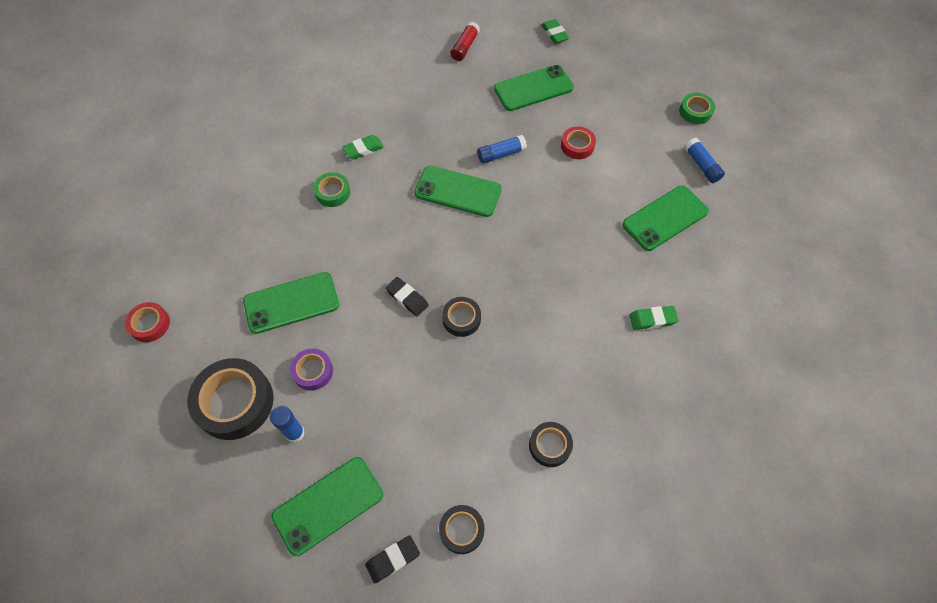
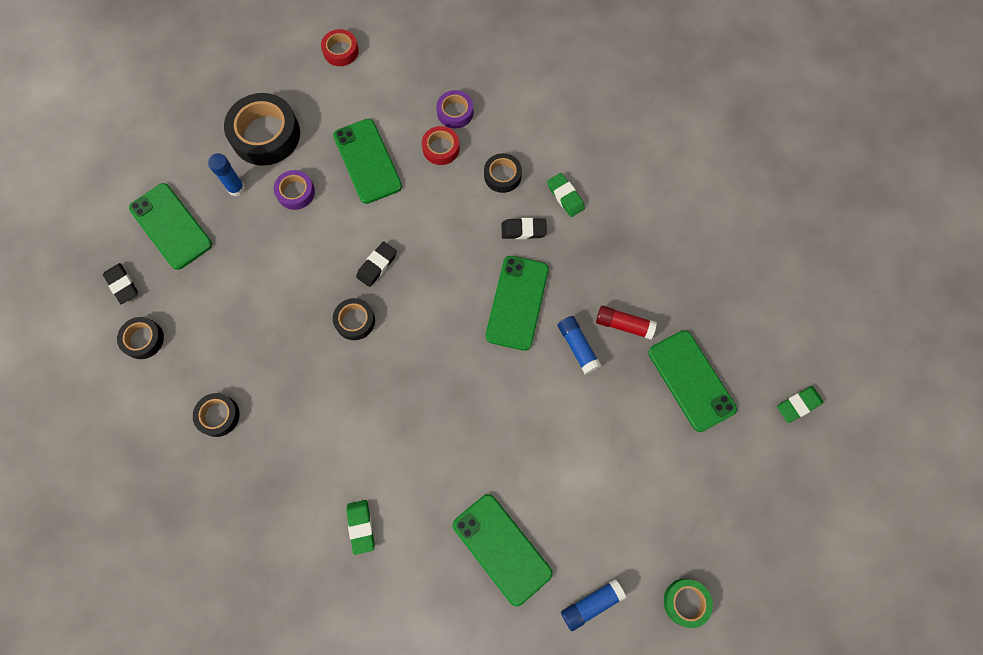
camera: 85 degrees right, 10 degrees up
(256, 225) = (455, 112): none -> purple tape
(333, 192) = (502, 175): green tape -> black tape
(390, 181) = (523, 230): none -> black eraser
(465, 47) = (749, 291): red glue stick -> red glue stick (624, 325)
(577, 146) = (602, 438): red tape -> red tape (441, 148)

